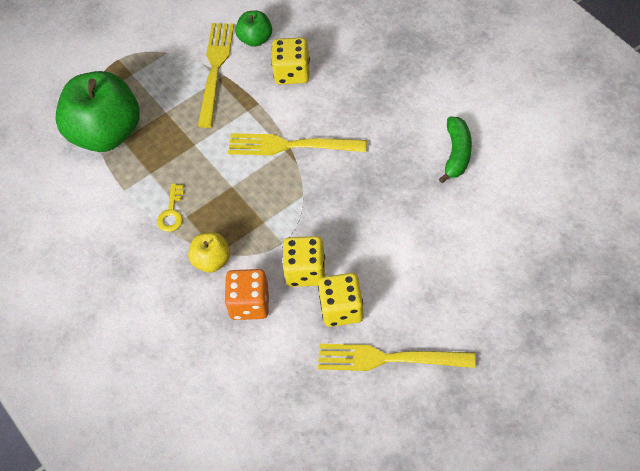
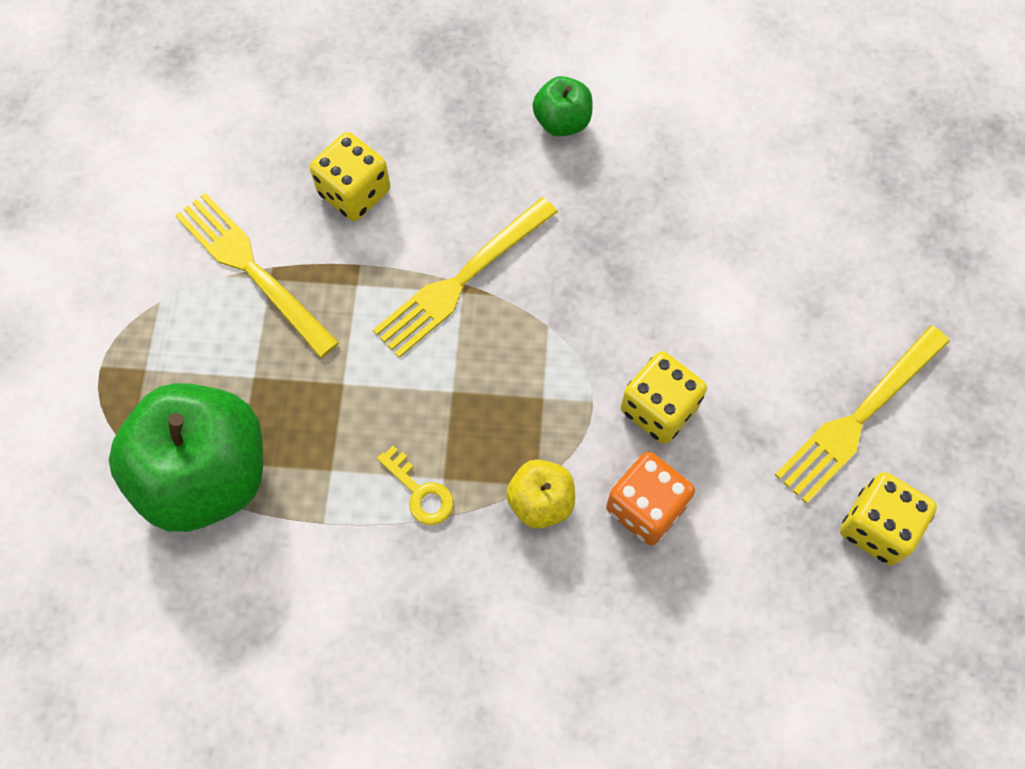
camera: 55 degrees left, 10 degrees up
(255, 39) = (256, 189): green apple -> green apple (562, 122)
(342, 309) = (748, 412): yellow dice -> yellow dice (877, 527)
(457, 154) = (652, 128): green banana -> none

